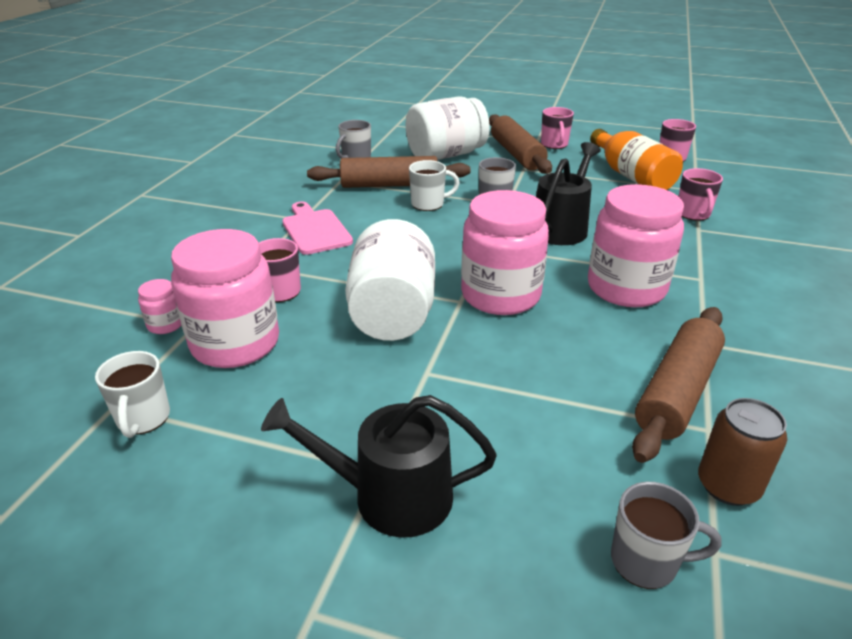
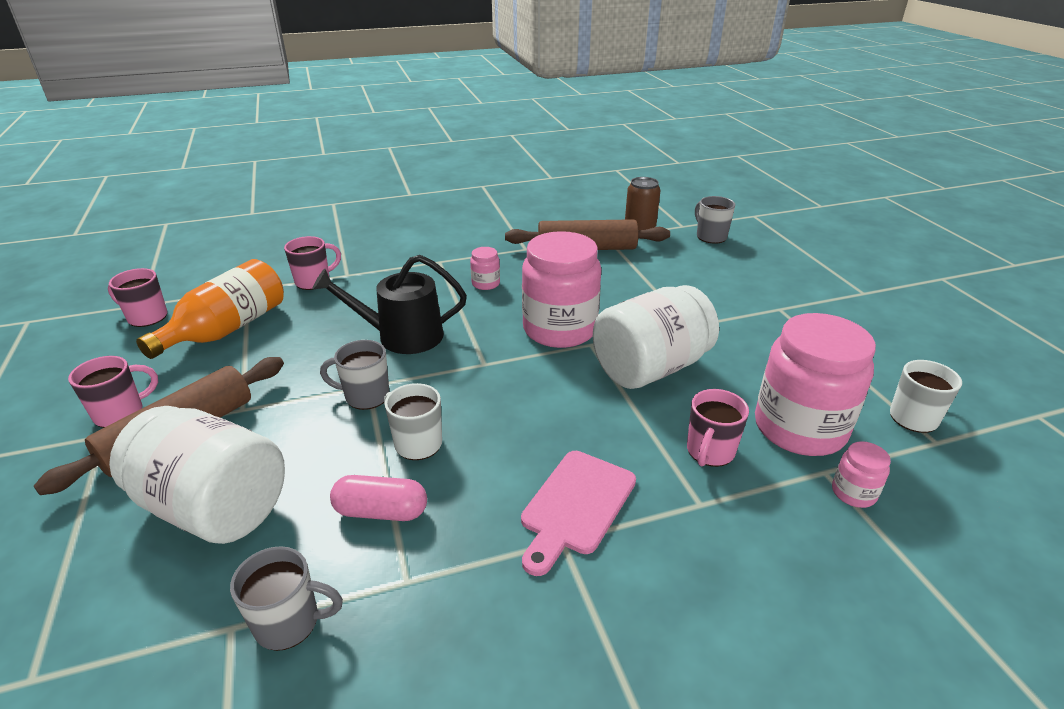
camera: 125 degrees left, 0 degrees up
(389, 185) = (381, 511): brown rolling pin -> pink capsule
(390, 496) = (786, 299): black watering can -> none
(626, 288) = (485, 284): pink jar -> pink jar, size x0.43

